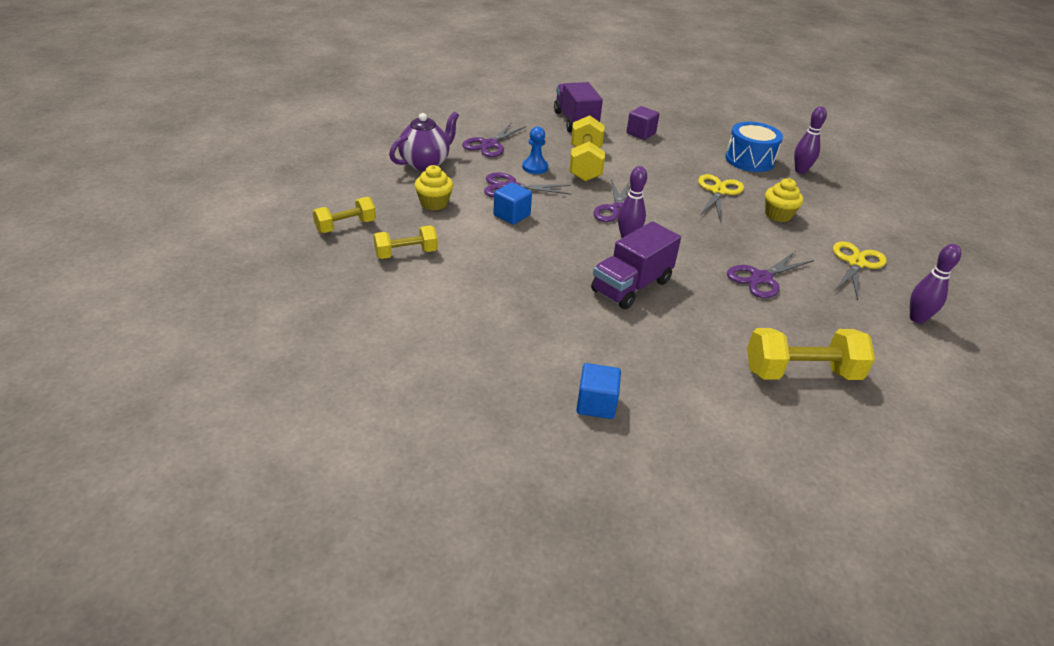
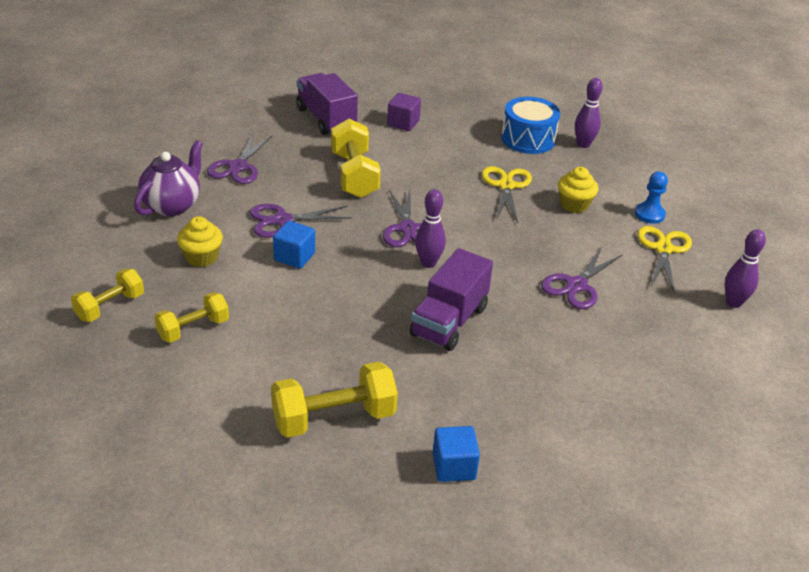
camera: 15 degrees left, 0 degrees up
(535, 167) = (300, 189): blue pawn -> blue pawn (649, 214)
(801, 373) = (640, 387): yellow dumbbell -> yellow dumbbell (334, 418)

